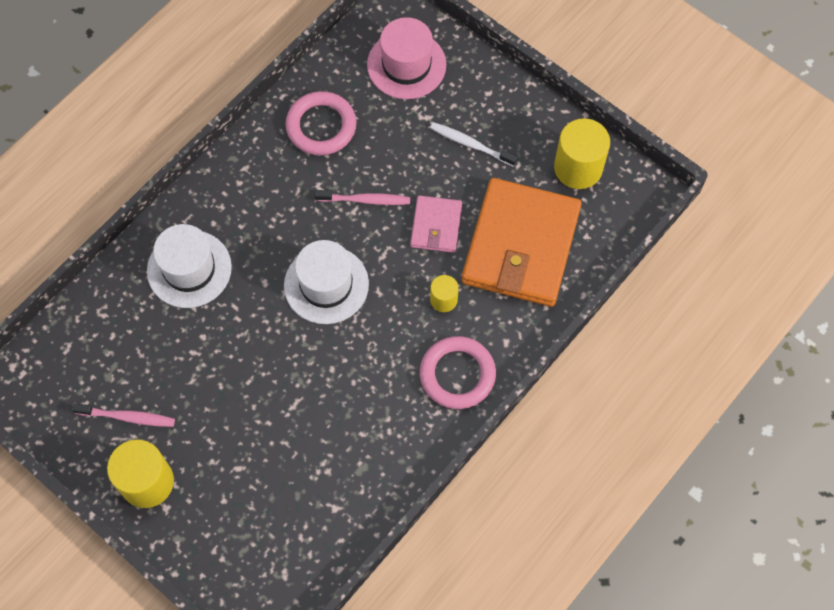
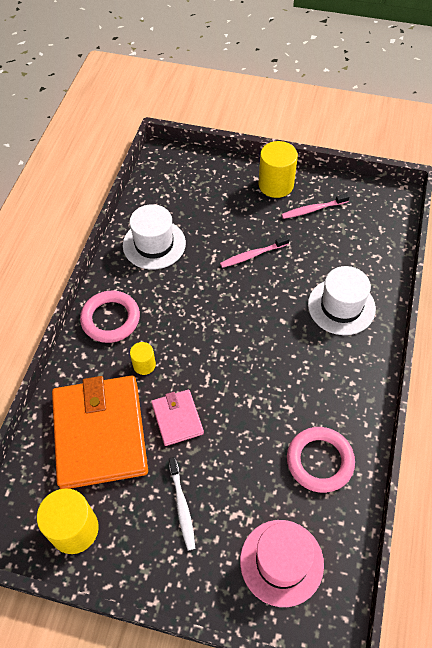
camera: 155 degrees right, 10 degrees down
(326, 285) = (237, 338): white hat -> white hat (154, 244)
(365, 200) = (245, 414): pink toothbrush -> pink toothbrush (252, 255)
(470, 144) = (182, 506): white toothbrush -> white toothbrush turned 75 degrees clockwise

